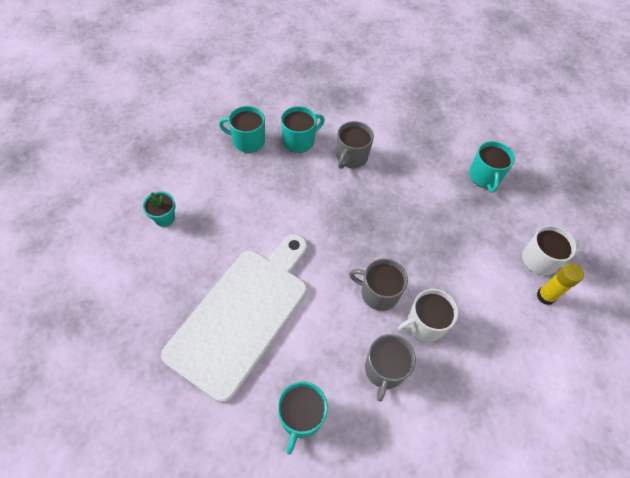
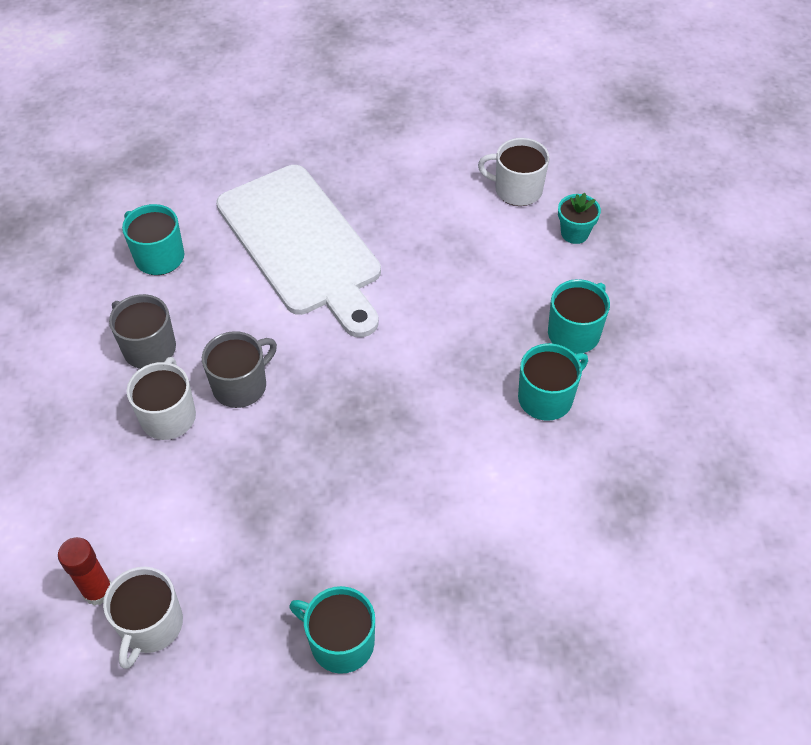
camera: 120 degrees right, 5 degrees down
(135, 202) = (517, 190): none -> white mug
(164, 218) = (478, 210): turquoise flower pot -> turquoise flower pot (574, 233)
(299, 141) = (546, 398): turquoise mug -> turquoise mug turned 120 degrees counterclockwise
(351, 157) = (481, 455): grey mug -> none
(545, 296) = (98, 591): yellow glue stick -> red glue stick

